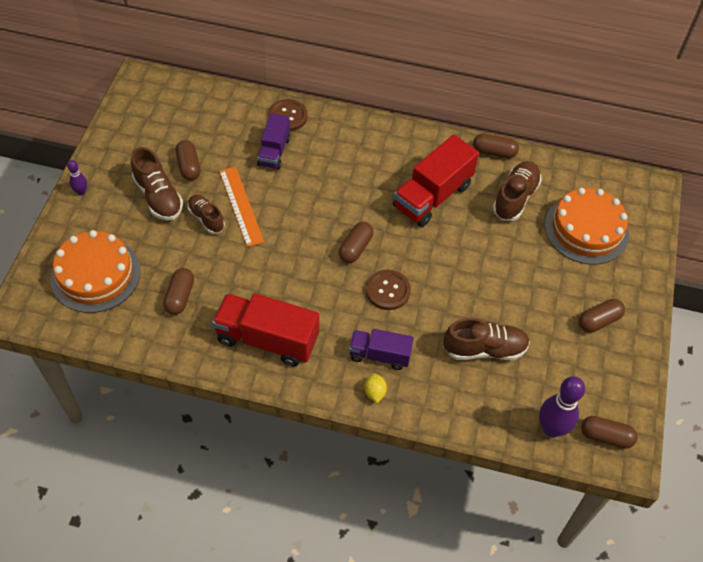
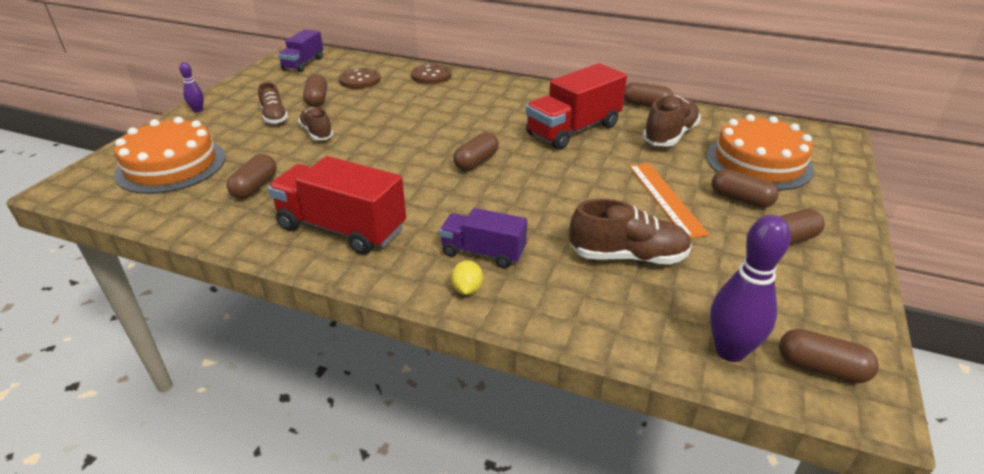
camera: 10 degrees right, 20 degrees down
(158, 197) = (274, 117): brown shoe -> brown shoe, size x0.66
(241, 206) = (358, 127): orange ruler -> orange ruler (665, 198)
(274, 151) = (409, 95): purple truck -> purple truck (303, 63)
(388, 291) = (507, 197): brown button -> brown button (360, 80)
(568, 278) = (740, 199): none -> brown capsule

